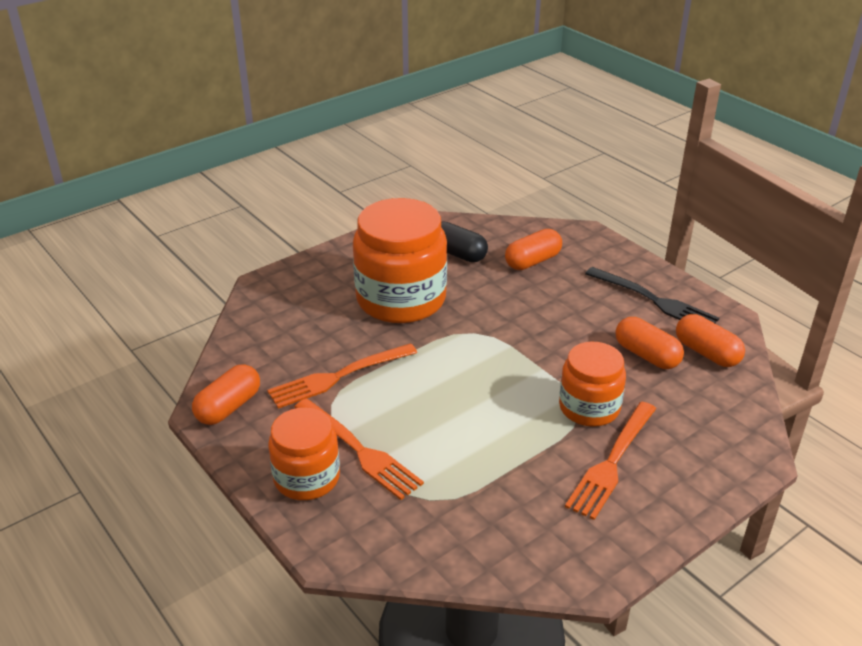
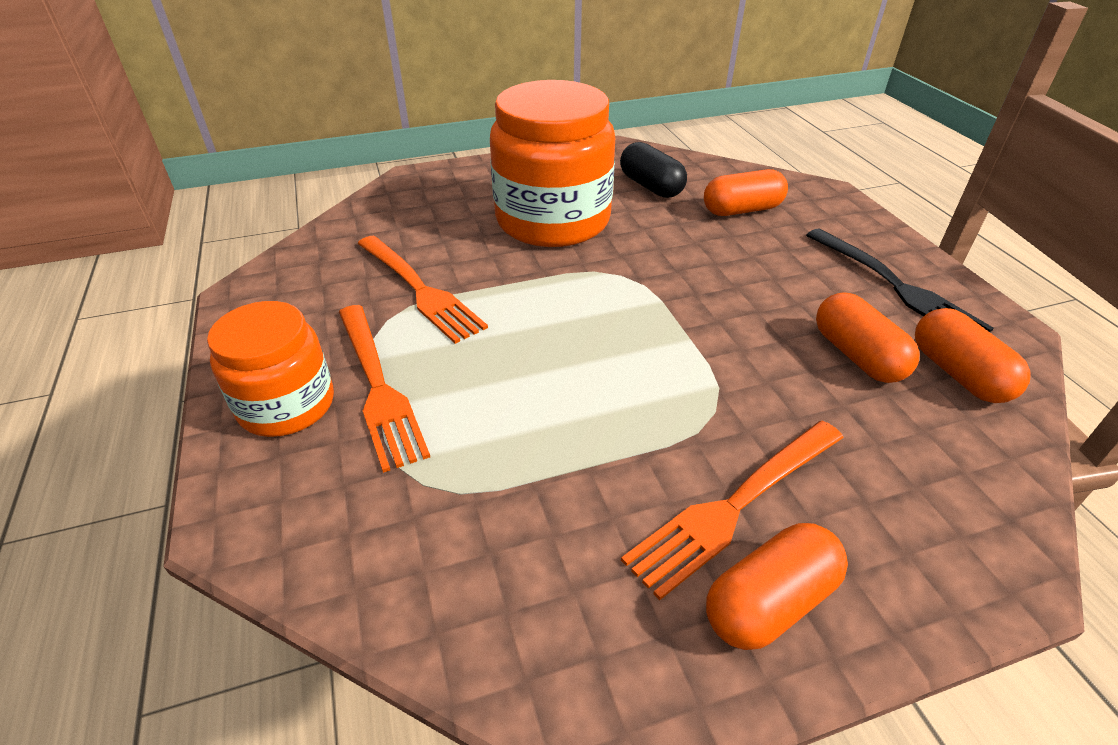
camera: 20 degrees right, 5 degrees up
(228, 407) = (269, 295): orange capsule -> orange capsule (769, 601)
(338, 376) = (419, 289): orange fork -> orange fork turned 120 degrees counterclockwise
(589, 407) = (735, 409): orange jar -> none

